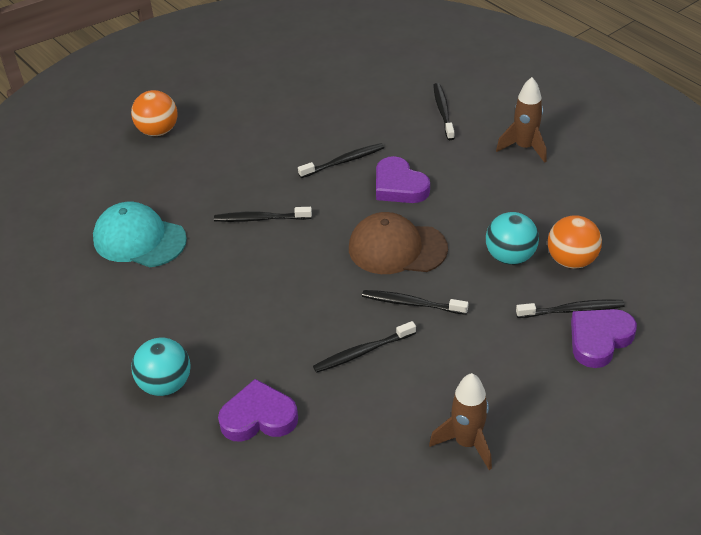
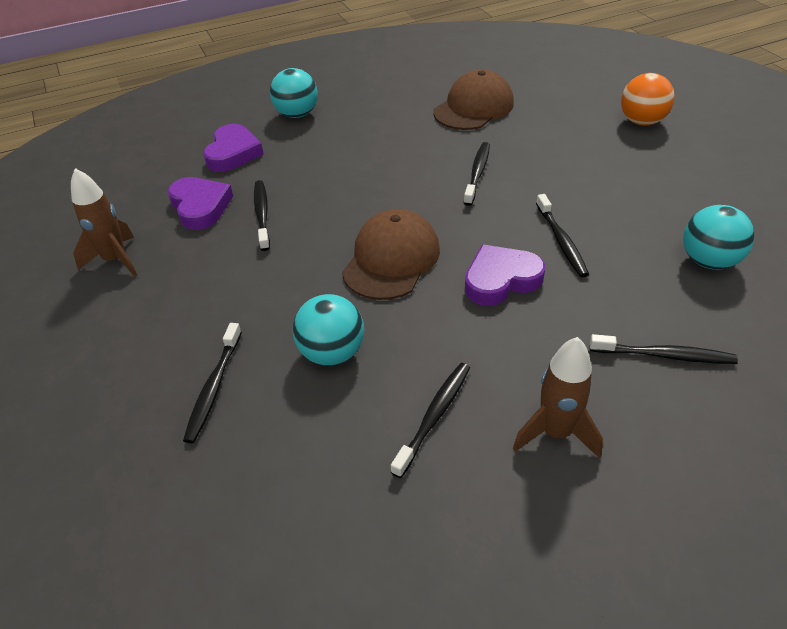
camera: 105 degrees right, 0 degrees up
(139, 239) = (473, 107): turquoise cap -> brown cap
(345, 96) = (708, 261): none -> turquoise ball
(412, 303) = (303, 256): black toothbrush -> black toothbrush (434, 417)
(571, 260) = (295, 414): orange ball -> none
(599, 339) = (155, 399): purple heart -> purple heart (200, 207)

